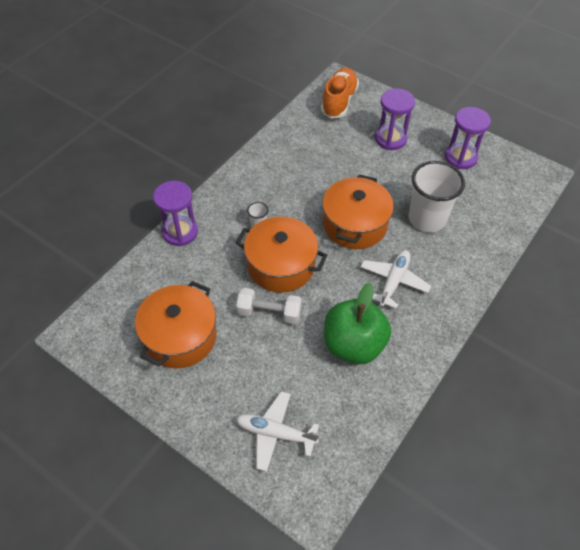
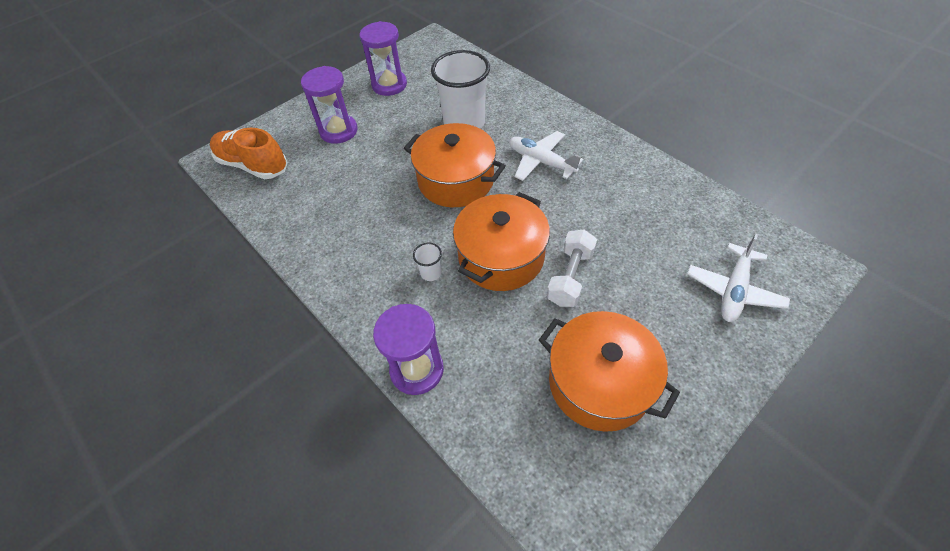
camera: 75 degrees left, 0 degrees up
(353, 345) = (619, 206): green apple -> none

